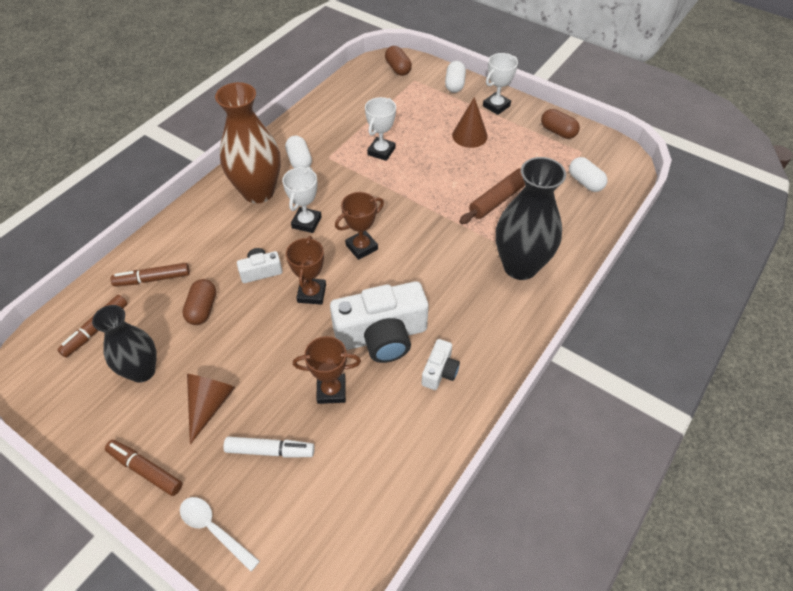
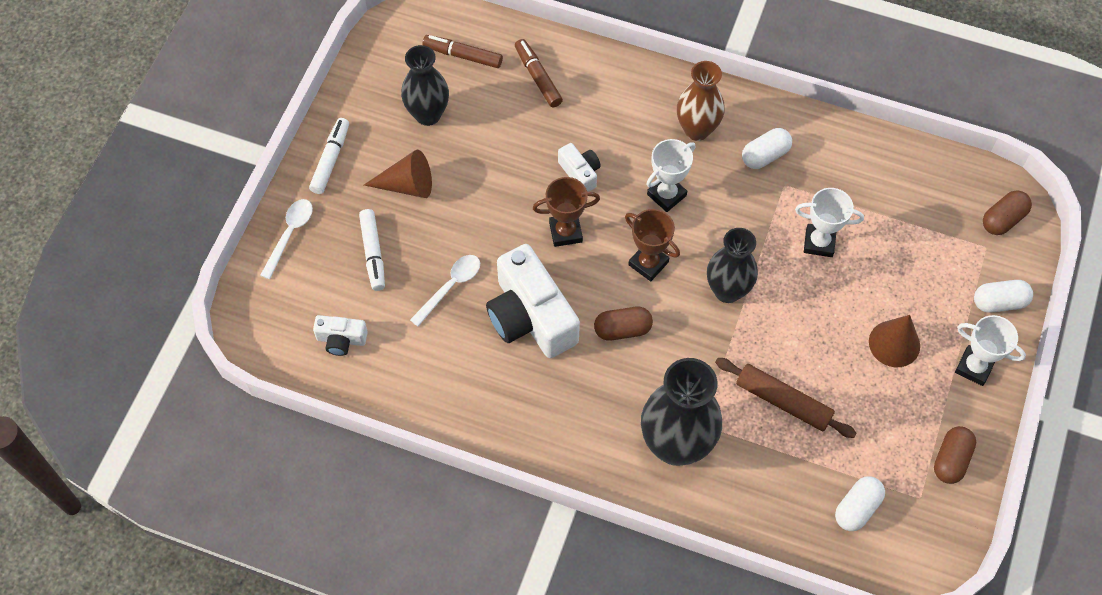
camera: 75 degrees right, 10 degrees up
(145, 470) = (331, 159): brown marker -> white marker
(202, 309) = (514, 137): brown capsule -> brown capsule (622, 329)
(258, 192) = (697, 129): brown vase -> brown vase, size x0.67
(306, 222) = (666, 195): white trophy -> white trophy turned 45 degrees counterclockwise
(331, 390) = (450, 287): brown trophy -> white spoon
(401, 207) = (727, 290): none -> black vase
(439, 371) = (501, 384): white camera -> white camera (341, 339)

